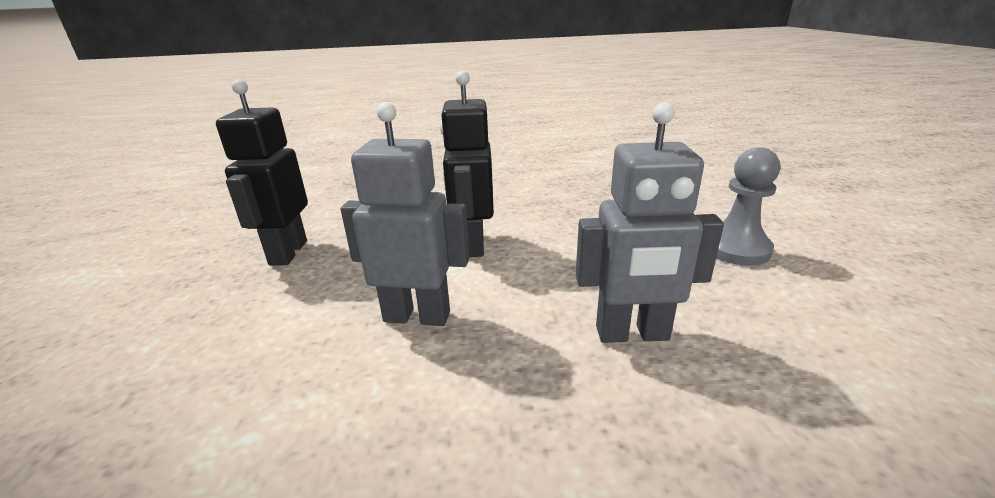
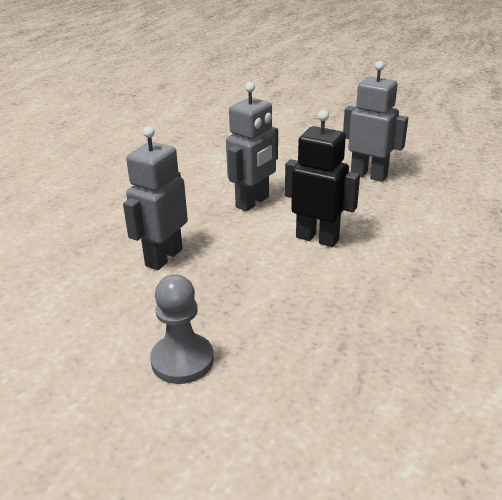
camera: 120 degrees right, 5 degrees up
(287, 253) = (369, 175): black robot -> grey robot

